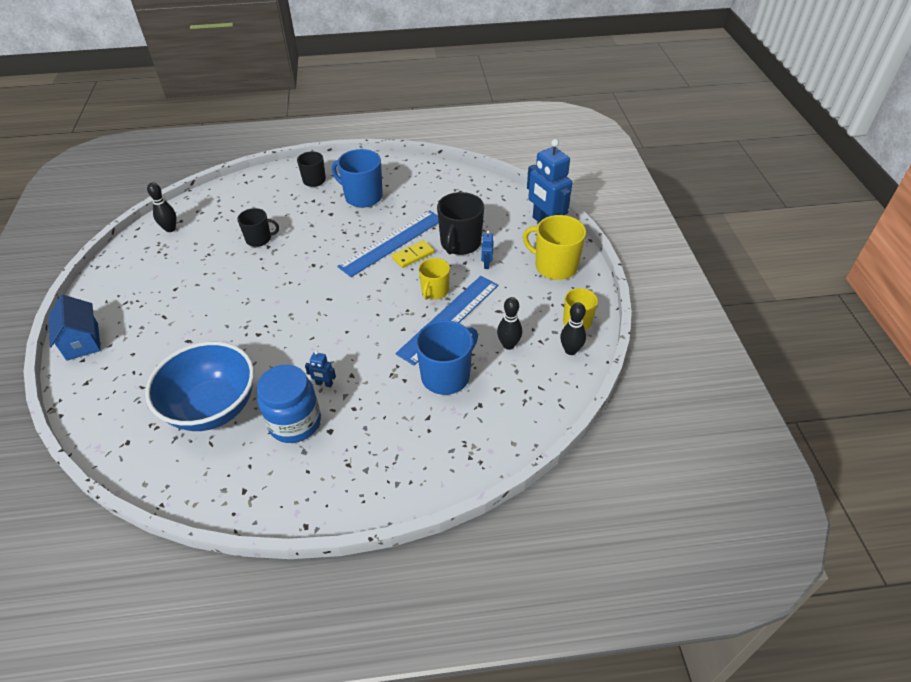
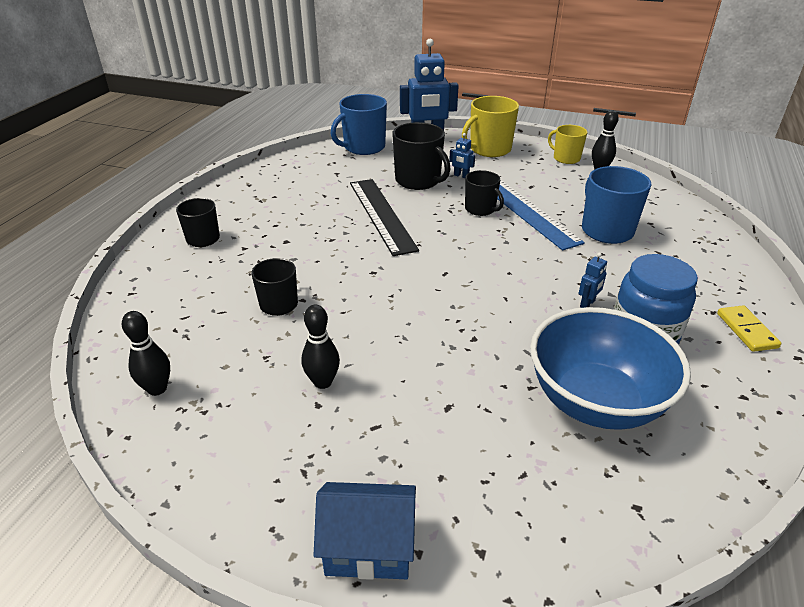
camera: 65 degrees left, 10 degrees down
(362, 196) = (278, 214): blue mug -> blue mug (363, 147)
(392, 243) = (382, 214): blue ruler -> black ruler
(413, 255) = (414, 208): yellow domino -> yellow domino (746, 330)
(434, 291) = (480, 209): yellow mug -> black mug
(508, 345) = (579, 192): black bowling pin -> black bowling pin (323, 382)

